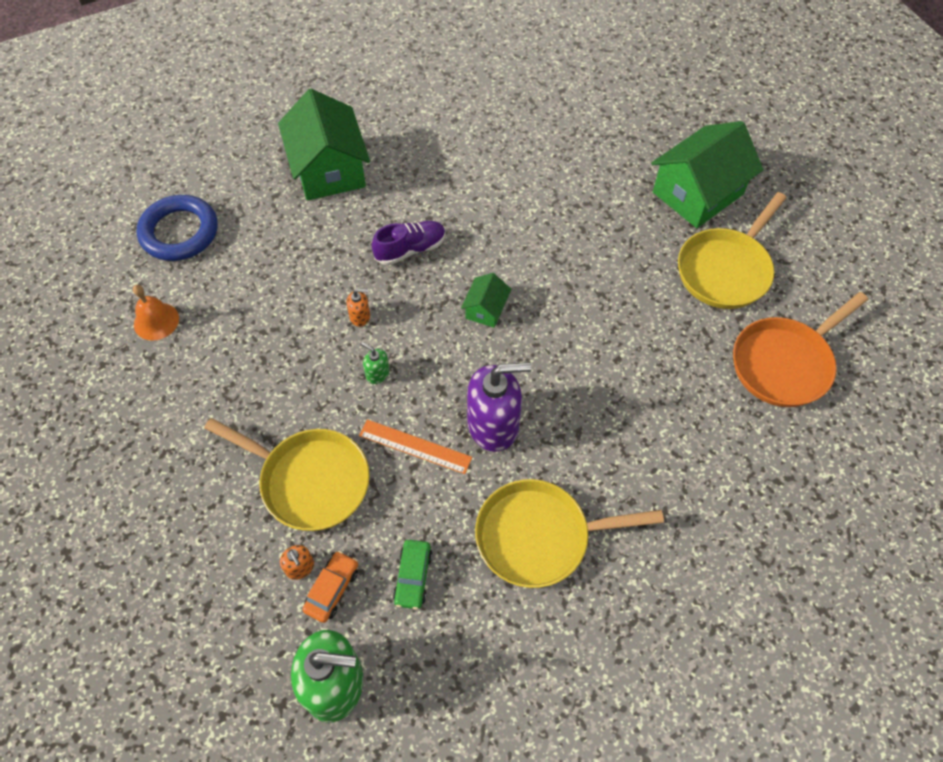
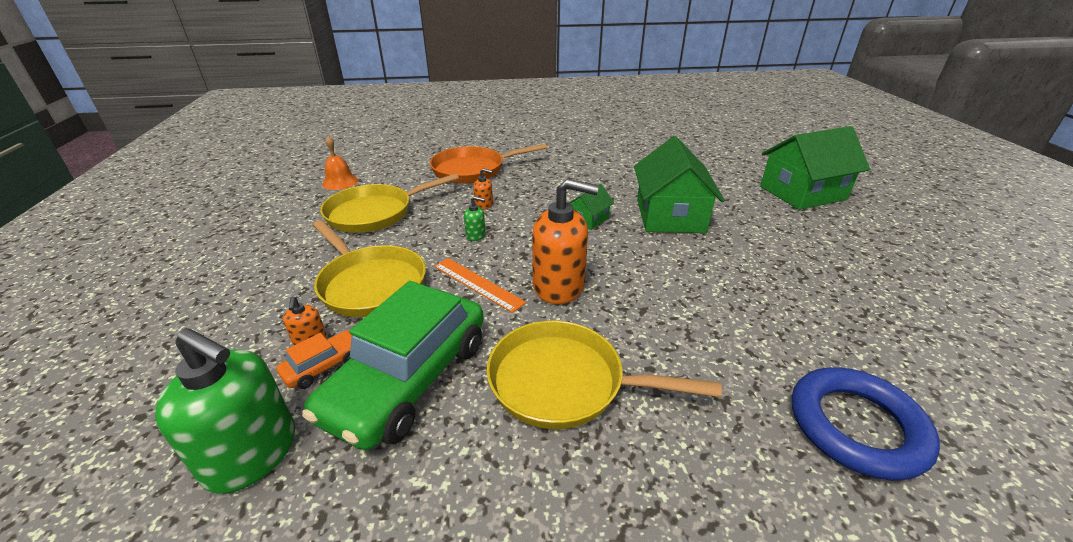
camera: 20 degrees right, 25 degrees down
(179, 232) = (392, 151): blue ring -> blue ring (856, 426)
(329, 169) = (510, 143): green house -> green house (670, 215)
(377, 373) = (476, 235): green soap dispenser -> green soap dispenser turned 135 degrees clockwise
(410, 249) = (545, 182): purple shoe -> none
(413, 577) = (409, 379): green car -> green car, size x2.38
(493, 425) = (559, 286): purple soap dispenser -> orange soap dispenser
(726, 269) = (826, 236): yellow pan -> yellow pan (375, 213)
(785, 363) = (894, 309): orange pan -> orange pan (473, 170)

